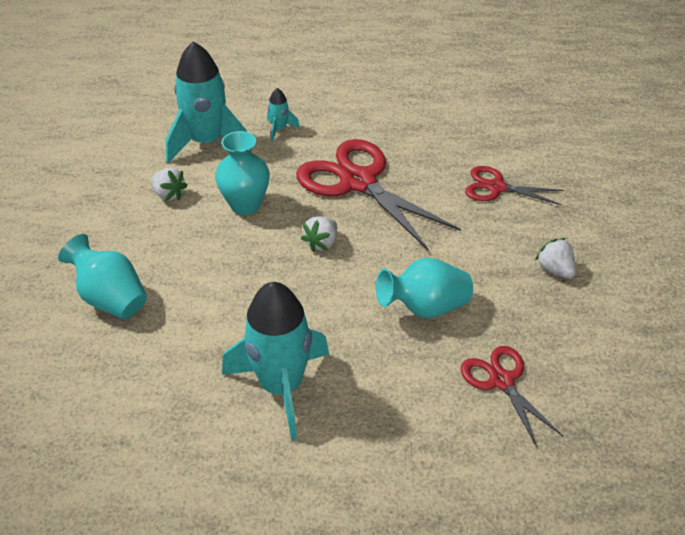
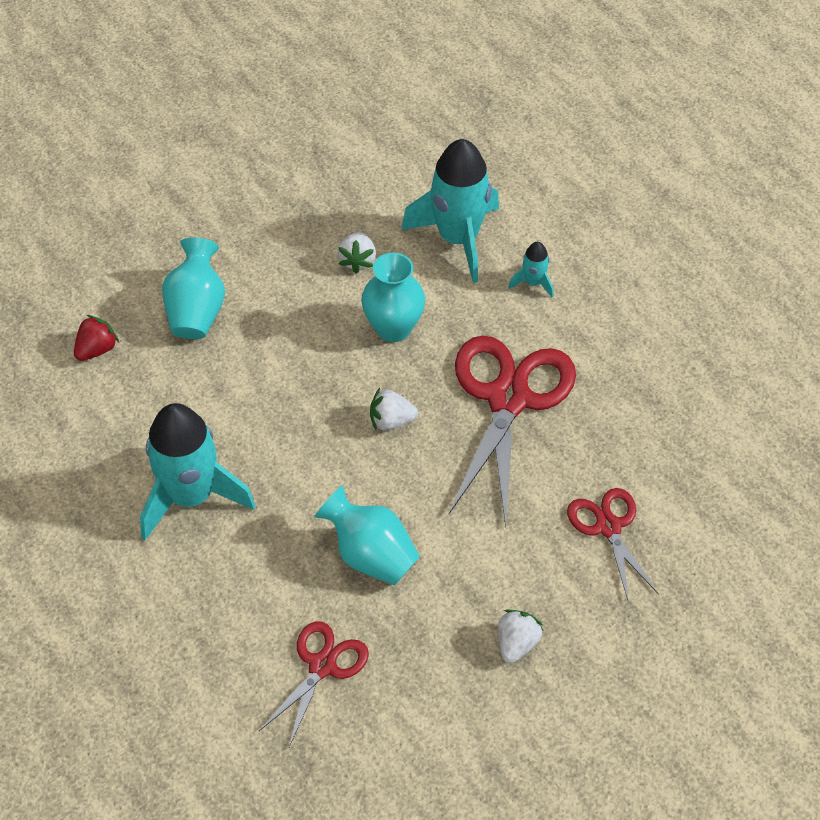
camera: 55 degrees right, 10 degrees up
(76, 379) = (97, 349): none -> red strawberry

